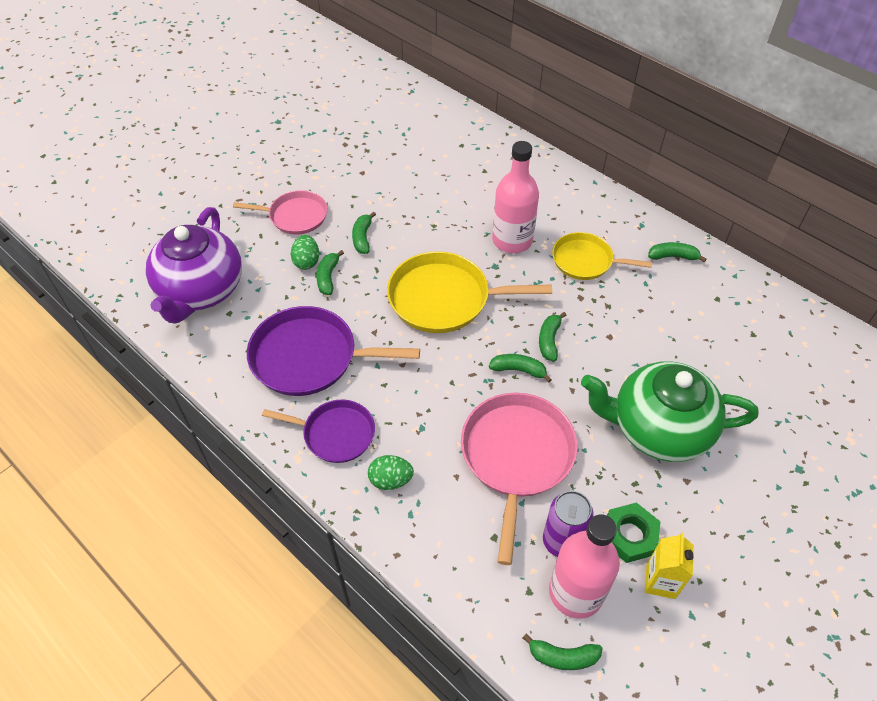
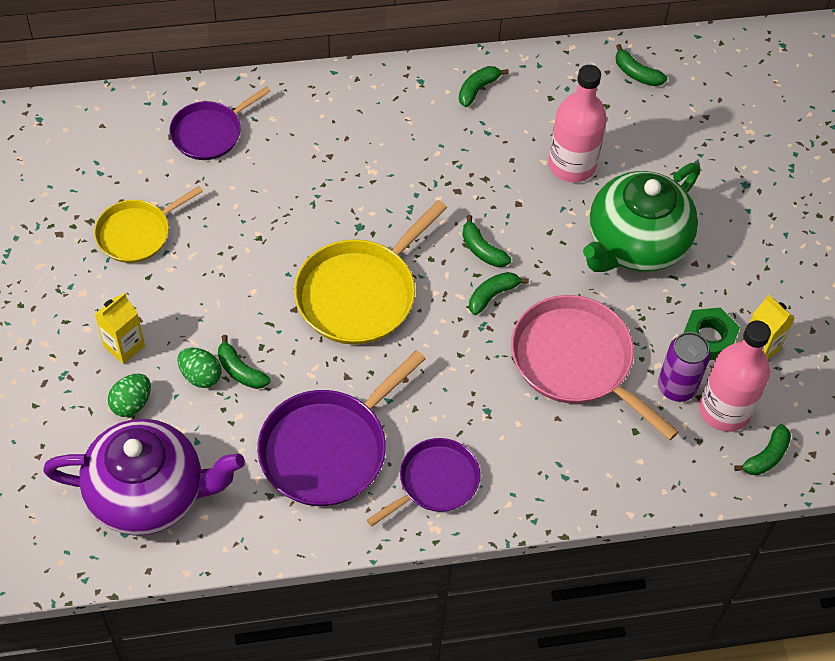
camera: 55 degrees left, 5 degrees up
(201, 291) = (149, 494): purple teapot -> purple teapot turned 45 degrees counterclockwise
(295, 216) = (124, 346): pink pan -> yellow carton
(362, 238) = (216, 308): green banana -> green banana (636, 74)
(390, 480) = (520, 470): green egg -> green egg (131, 403)
(483, 158) = (209, 133): none -> purple pan
(512, 240) = (341, 190): pink bottle -> pink bottle (572, 165)
(585, 261) = (421, 155): yellow pan -> yellow pan (137, 233)

